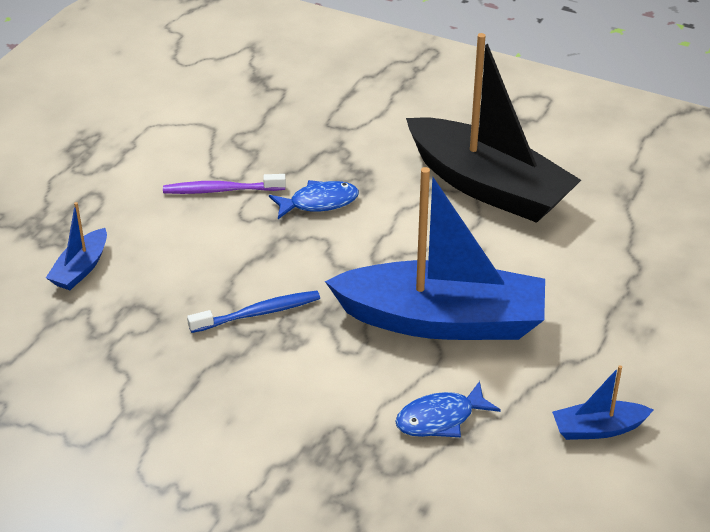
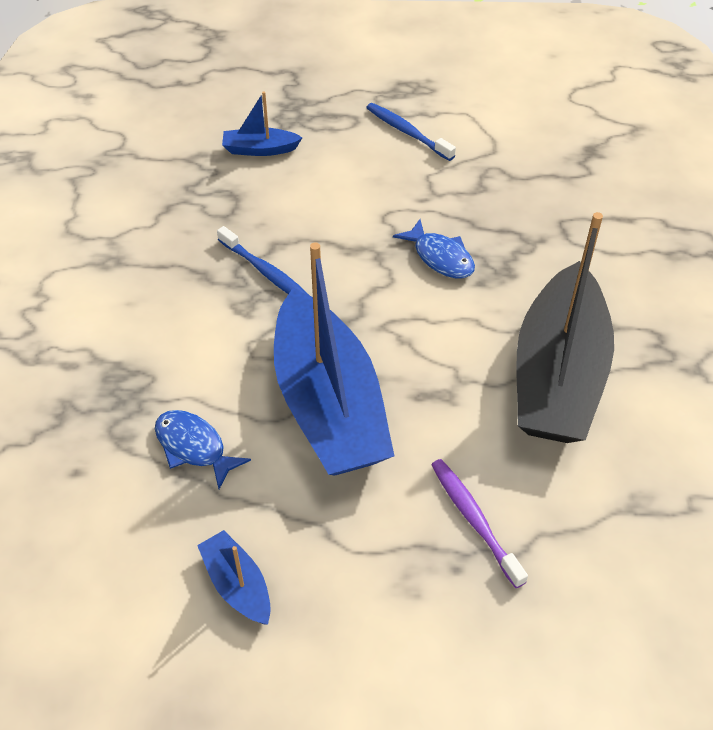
camera: 65 degrees right, 10 degrees up
(143, 168) = (407, 132): none -> blue toothbrush
(221, 190) = (412, 188): purple toothbrush -> purple toothbrush (474, 520)

